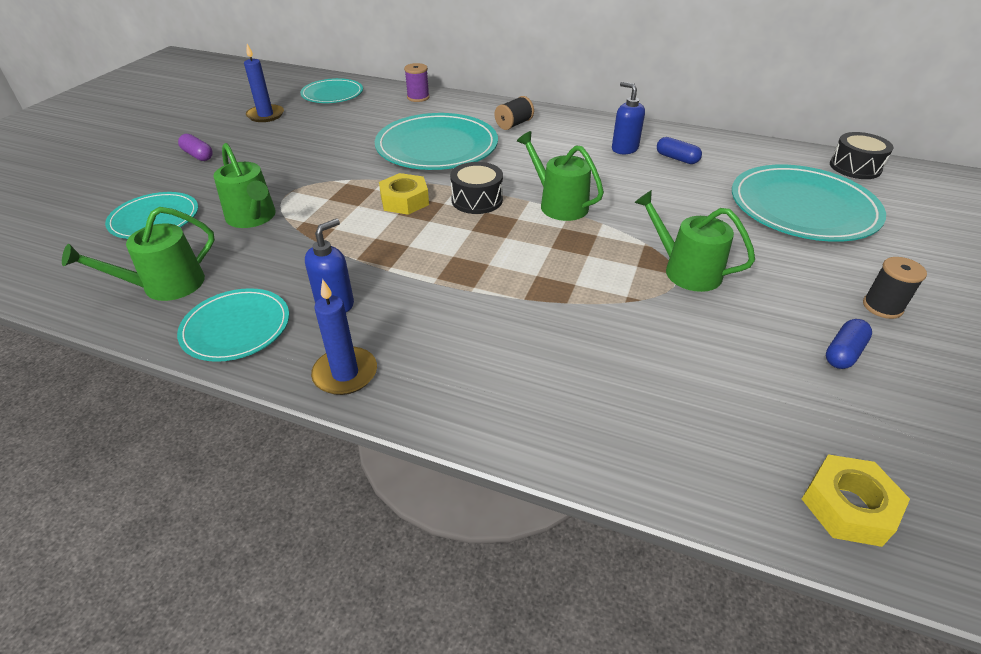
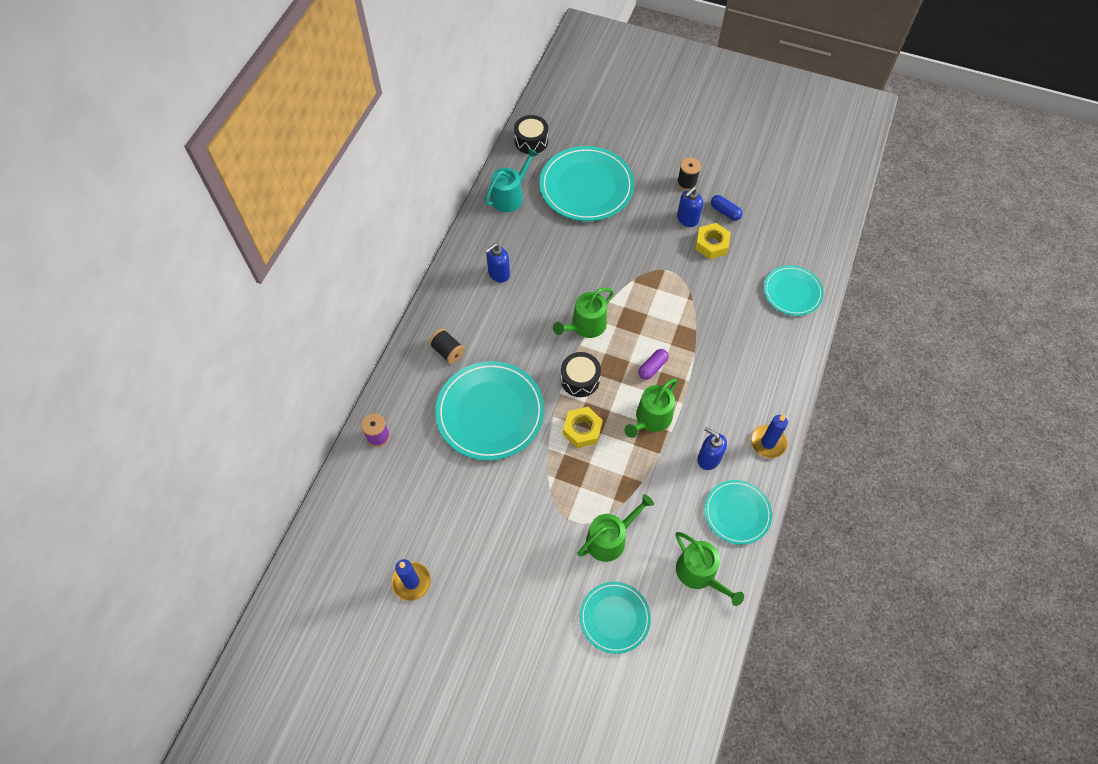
camera: 90 degrees left, 20 degrees up
(198, 155) = (501, 622): purple capsule -> purple capsule (652, 367)
(332, 94) = (360, 524): turquoise plate -> turquoise plate (792, 292)
(676, 158) = (516, 242): blue capsule -> none
(686, 270) = (660, 264): green watering can -> green watering can (651, 419)
(748, 154) = (510, 196): none -> turquoise watering can
(797, 303) = (687, 219): none -> blue soap dispenser
(848, 507) = (817, 241): yellow nut -> yellow nut (711, 244)

